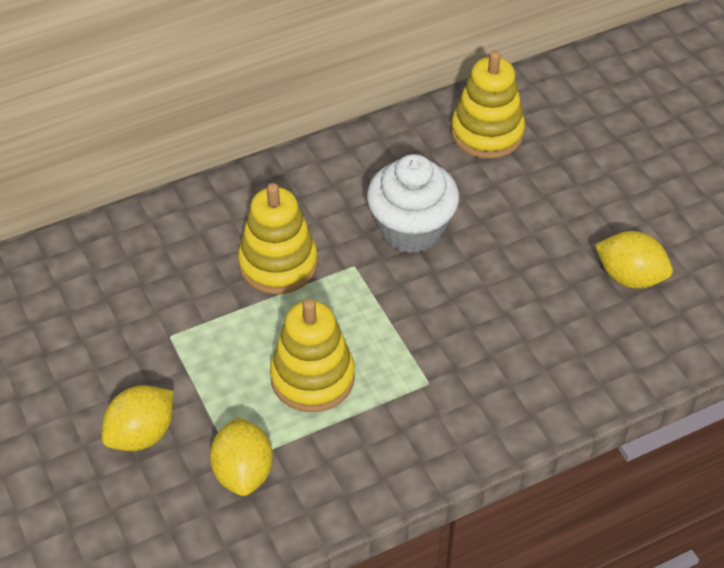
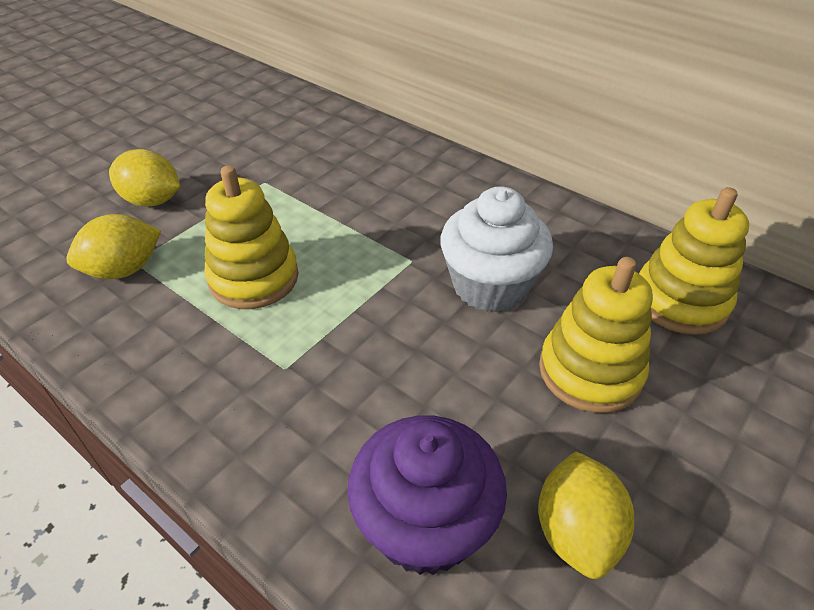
camera: 65 degrees right, 5 degrees down
(278, 264) = (380, 213): yellow stacking toy -> yellow stacking toy (590, 371)
(593, 345) = (425, 524): none -> purple cupcake

